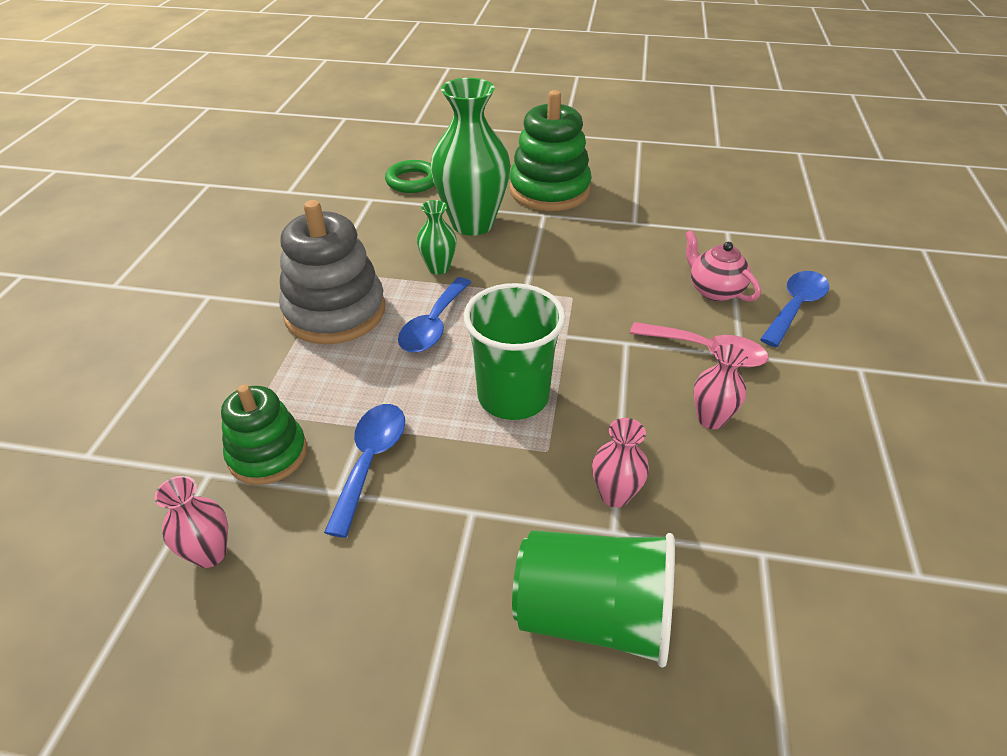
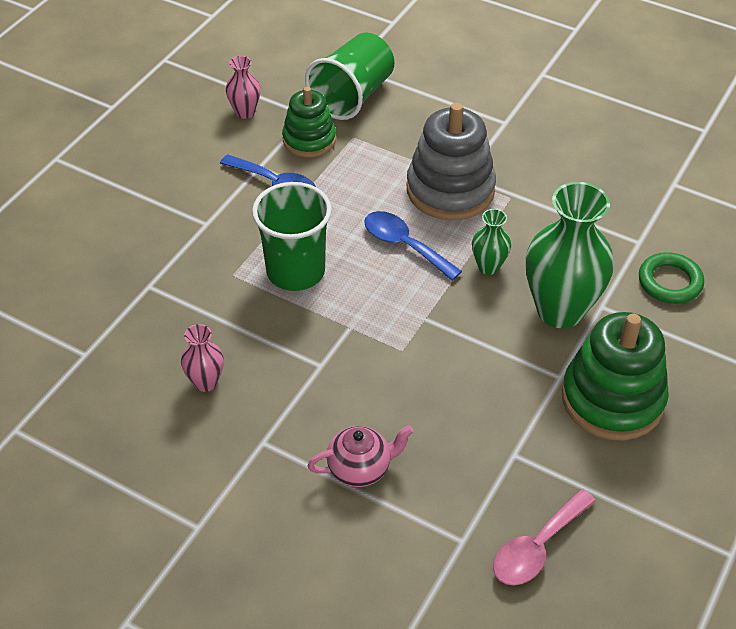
camera: 110 degrees right, 5 degrees up
(592, 615) = (103, 256): green cup -> green cup (352, 96)
(615, 495) = (174, 297): pink vase -> none
(706, 351) = (279, 418): pink spoon -> pink spoon (537, 547)
(795, 307) = (303, 526): blue spoon -> none

